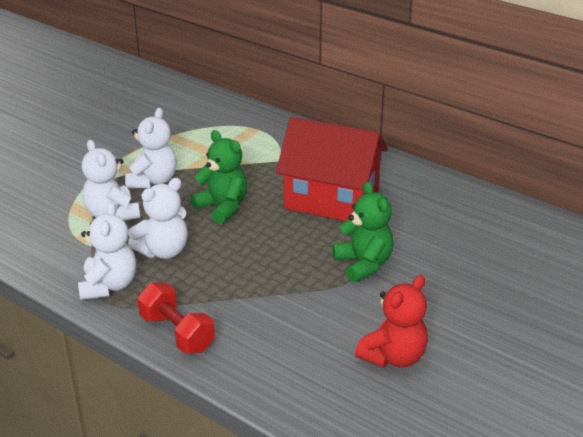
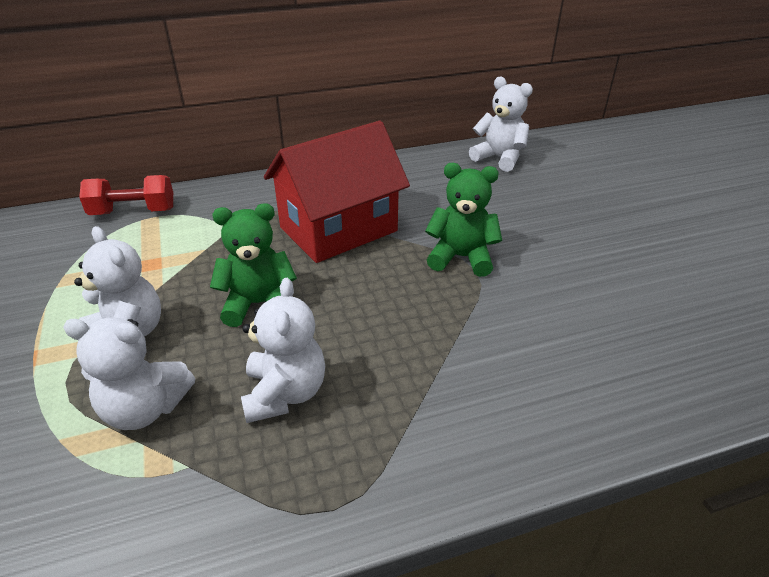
camera: 55 degrees left, 5 degrees up
(109, 285) = (301, 487): white teddy bear -> white teddy bear (499, 158)
(177, 333) = (464, 457): red dumbbell -> red dumbbell (133, 212)
(393, 357) = (617, 304): red teddy bear -> none

